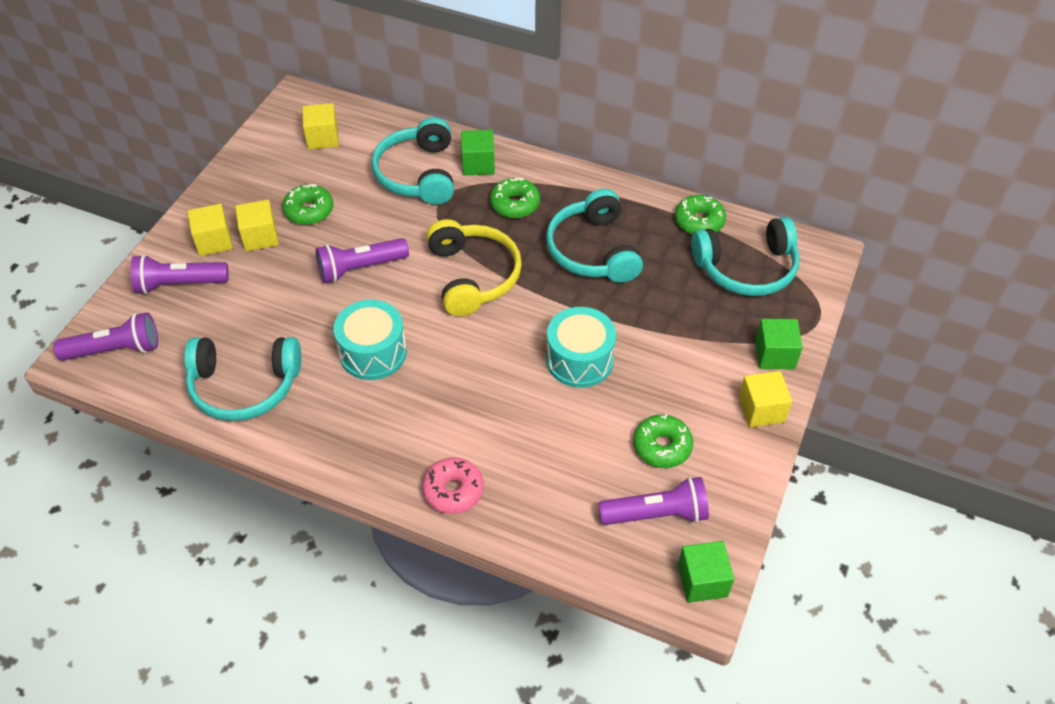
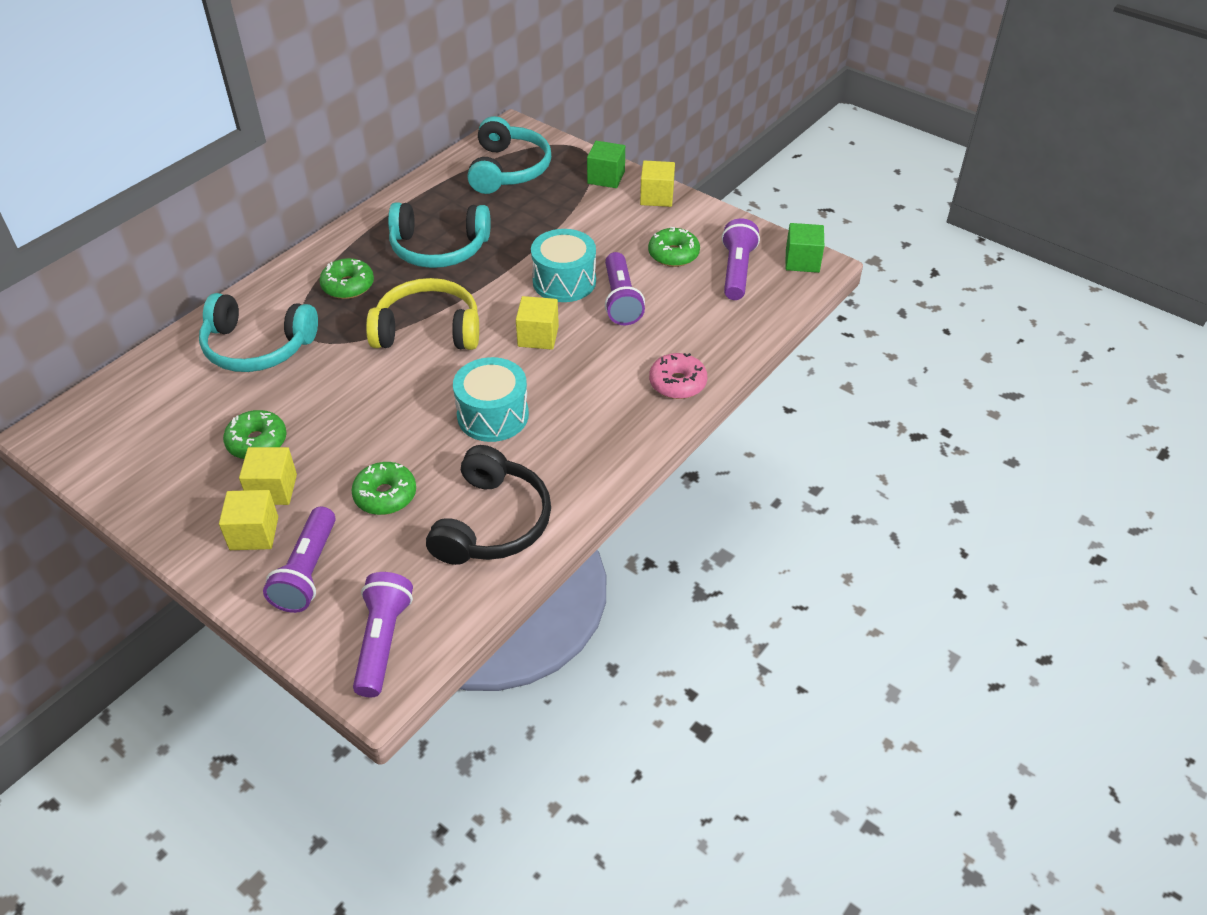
camera: 75 degrees left, 5 degrees down
(244, 386) = (492, 522): turquoise headphones -> black headphones
(323, 138) = (141, 416): yellow cube -> yellow cube (538, 336)
(360, 268) = (371, 410): purple flashlight -> purple flashlight (621, 300)
(478, 164) = (273, 301): green cube -> none
(699, 221) = (440, 182): green donut -> green donut (385, 495)

